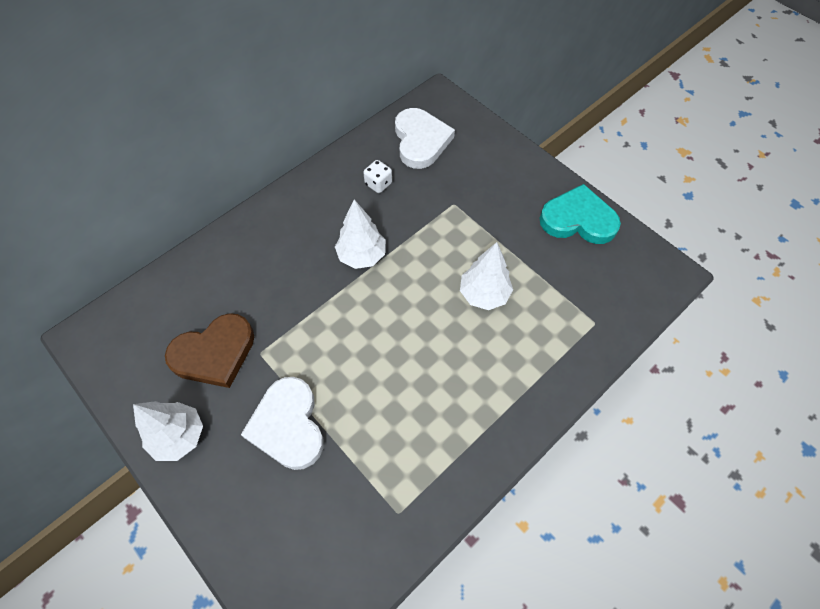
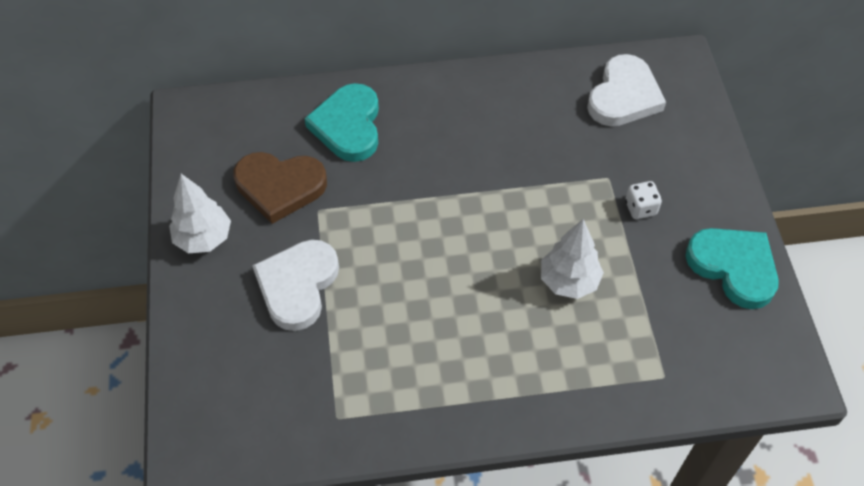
camera: 35 degrees right, 5 degrees down
(236, 272) = (348, 126): none -> turquoise heart
(362, 256) = (475, 176): white tree -> none
(378, 184) = (545, 116): white dice -> white dice (640, 208)

